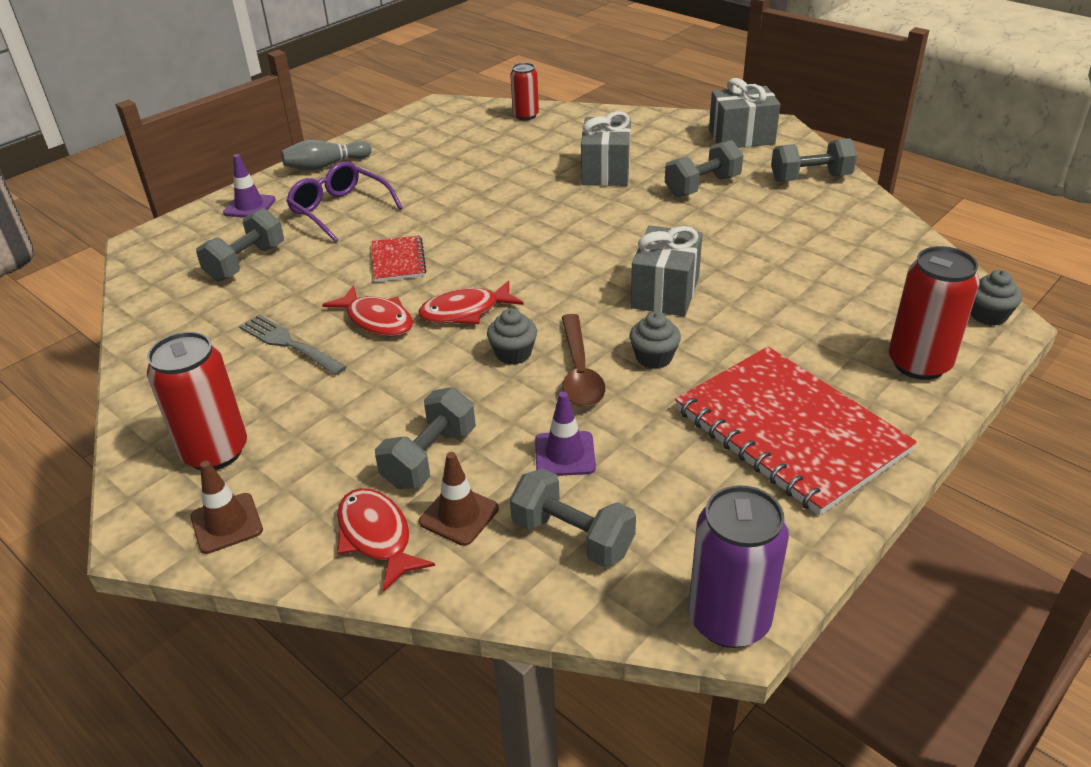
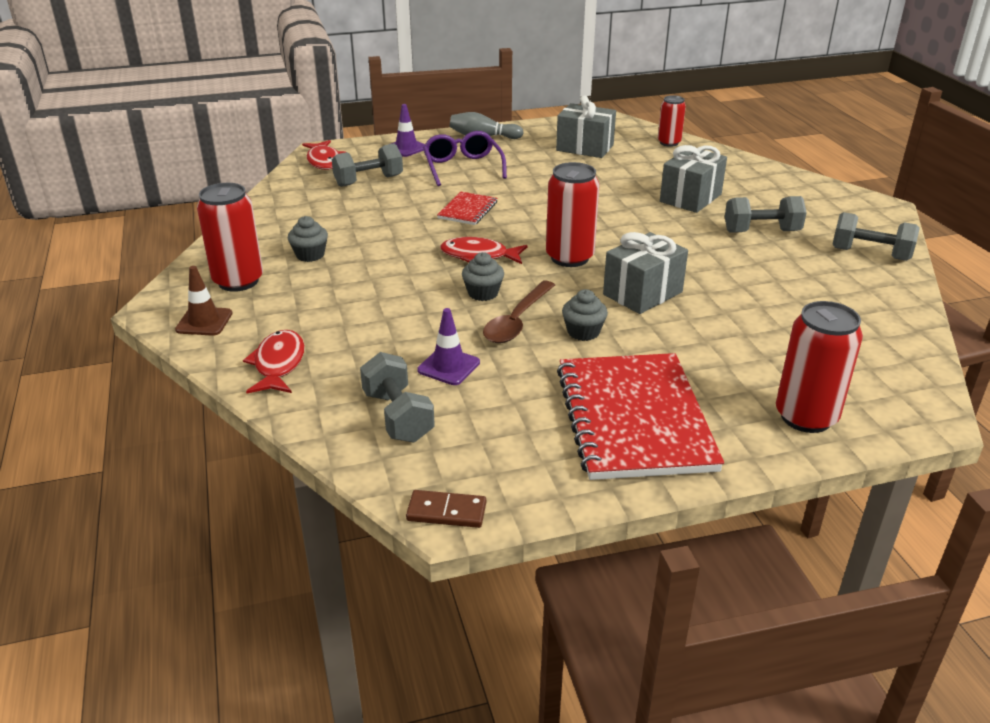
camera: 30 degrees right, 5 degrees down
(289, 344) = (344, 236): grey fork -> none
(376, 320) = (413, 241): red fish -> red fish (324, 161)
(430, 458) = (358, 334): grey dumbbell -> none
(459, 515) = (340, 373): brown traffic cone -> none
(558, 278) = (569, 257): none -> red can
(729, 620) = (446, 512): purple can -> brown domino
(741, 137) = (840, 206): grey gift -> grey gift (585, 148)
(988, 315) = (920, 407): grey cupcake -> grey cupcake (310, 255)

